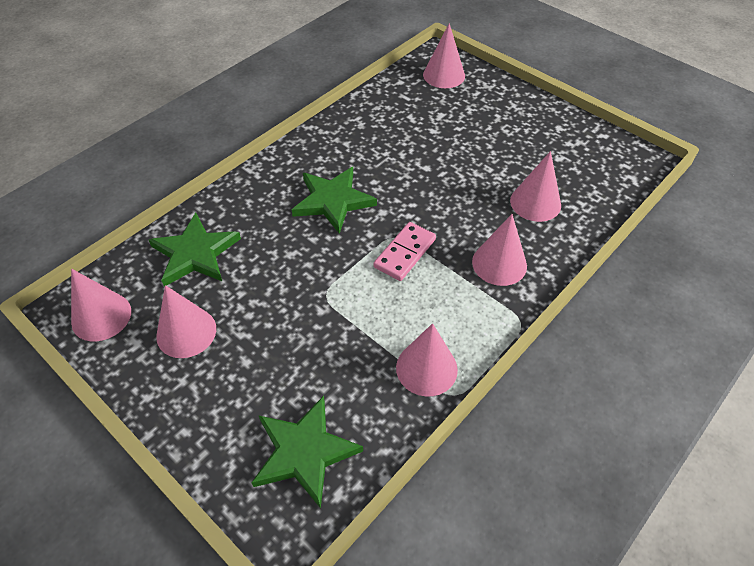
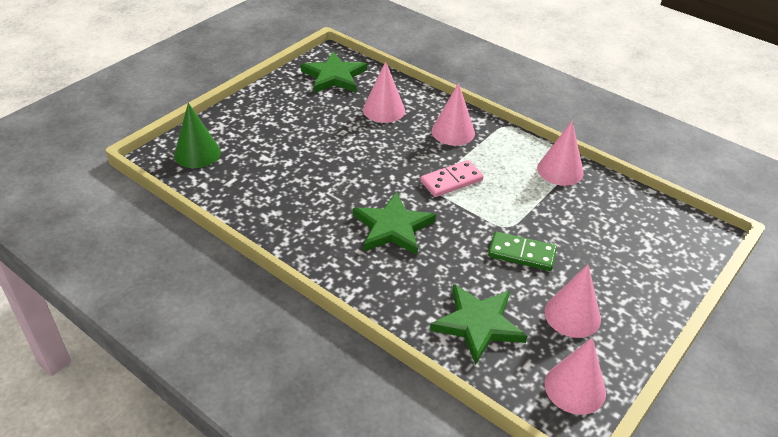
camera: 95 degrees left, 10 degrees down
(281, 302) = (522, 253): none -> green domino
(304, 452) = (650, 229): green star -> green star (334, 76)
(405, 253) = (451, 181): pink domino -> pink domino turned 60 degrees counterclockwise
(444, 75) = (197, 153): pink cone -> green cone

